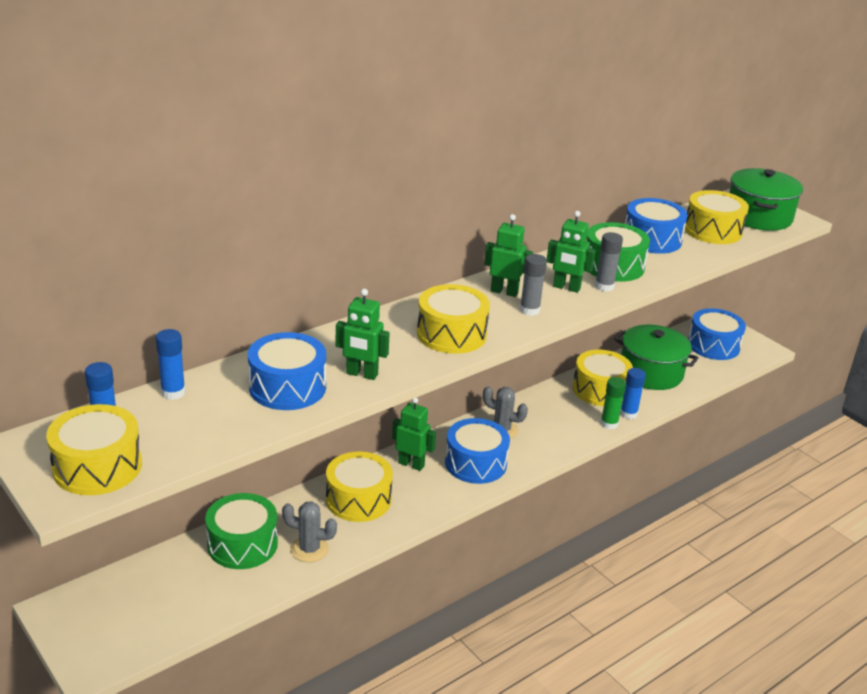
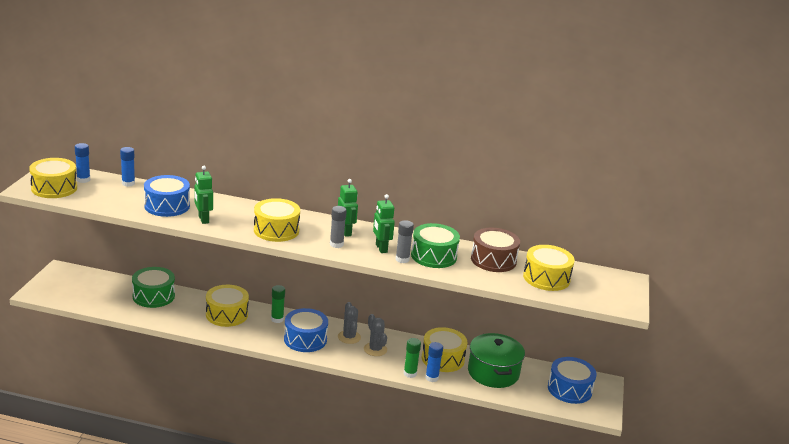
camera: 50 degrees right, 5 degrees down
(309, 549) = (171, 315): grey cactus -> grey cactus (375, 349)
(411, 464) = (277, 319): green robot -> green glue stick
(652, 239) = (493, 260): blue drum -> brown drum
(758, 216) = (602, 290): green pot -> none

